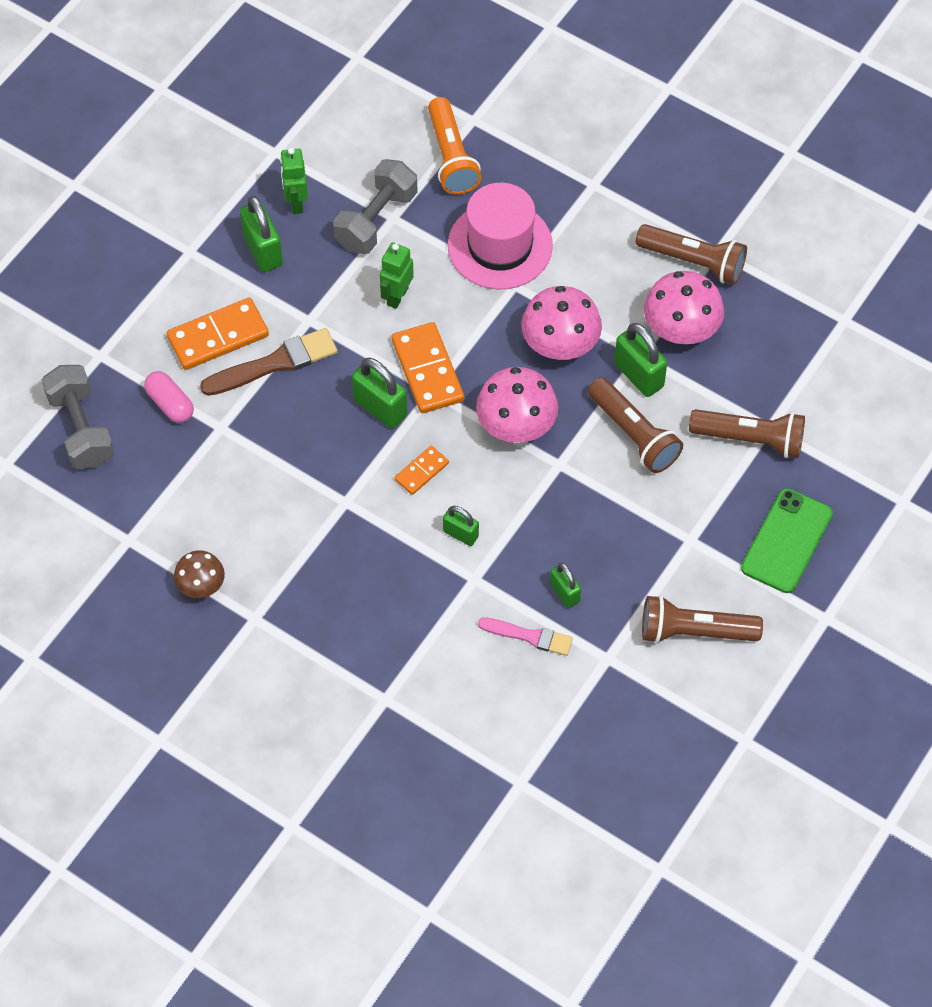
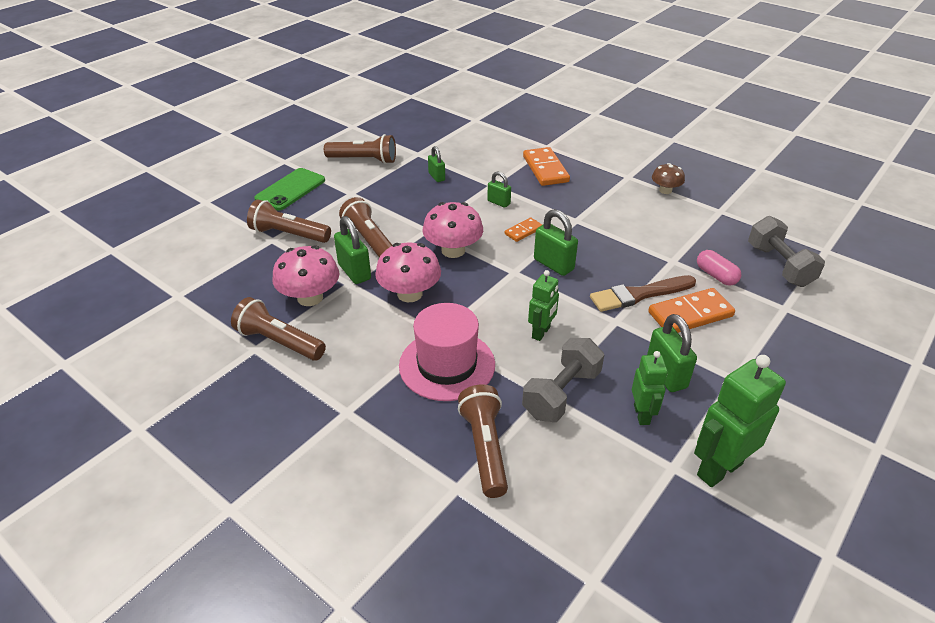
camera: 175 degrees left, 20 degrees down
(233, 153) = (719, 469): none -> green robot
(427, 370) = (517, 284): orange domino -> orange domino (545, 169)
(451, 157) = (485, 448): orange flashlight -> brown flashlight
(529, 636) = (461, 163): pink brush -> none

